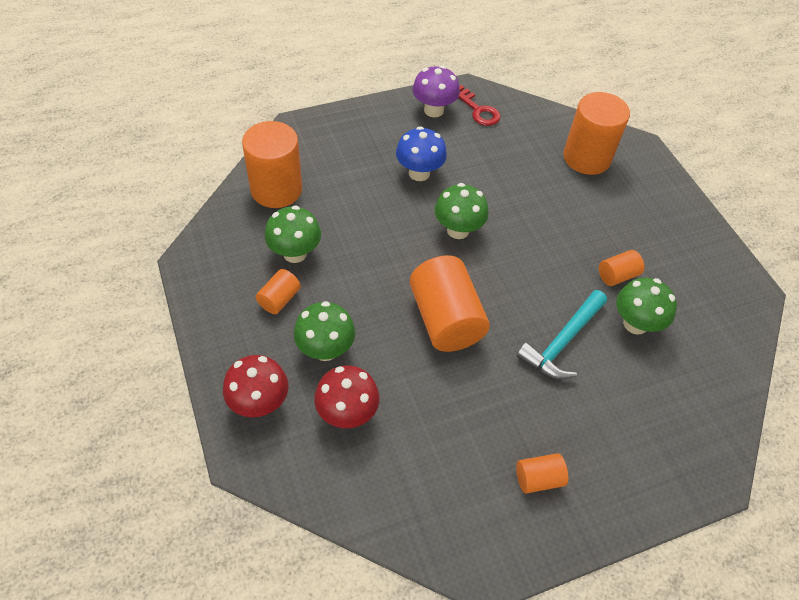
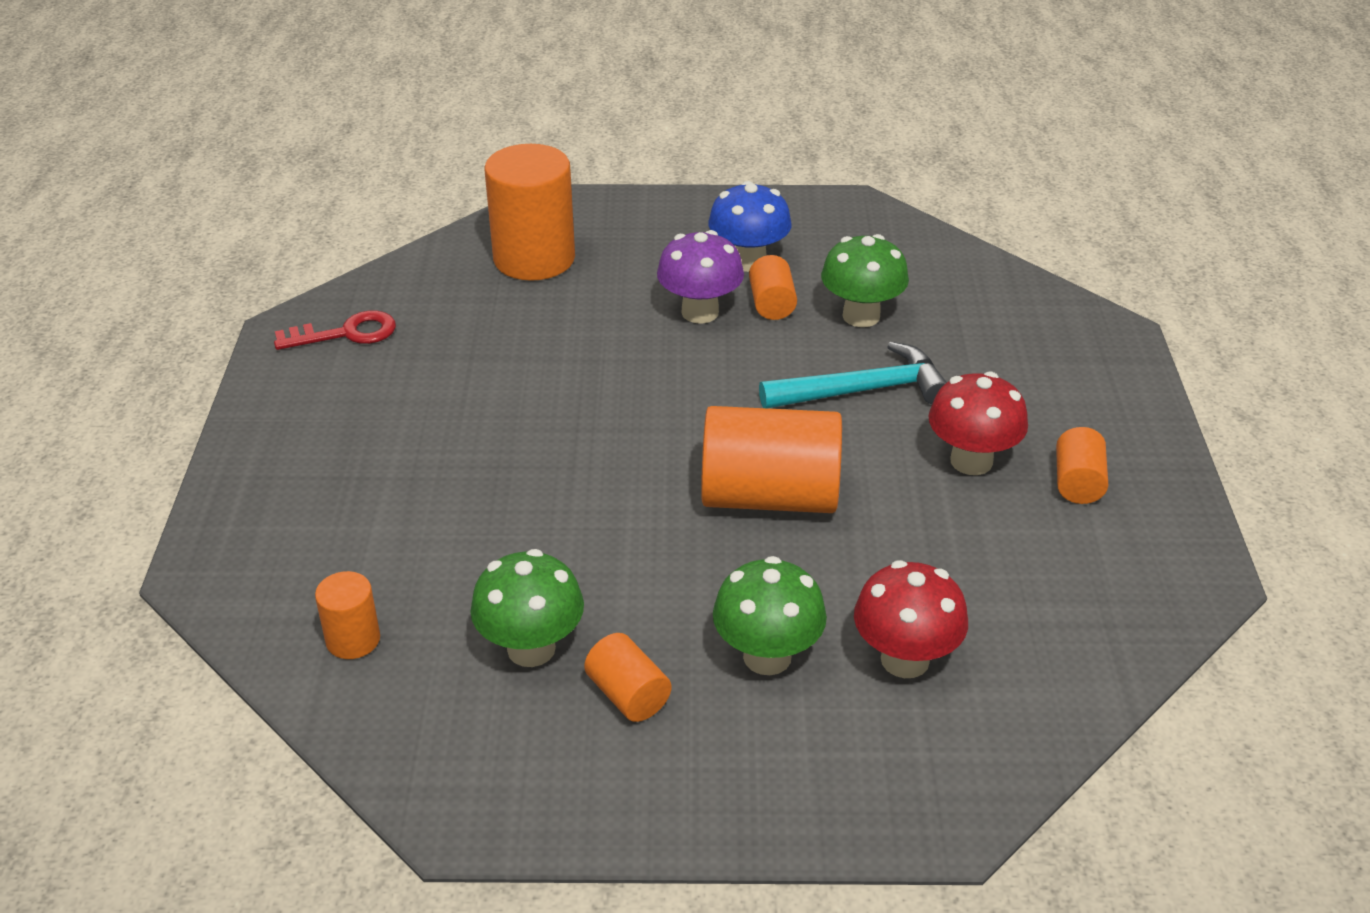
camera: 65 degrees left, 15 degrees down
(259, 403) = (844, 773): red mushroom -> red mushroom (971, 461)
(276, 189) = (353, 640): orange cylinder -> orange cylinder, size x0.49
(419, 173) = (442, 441): blue mushroom -> blue mushroom (748, 261)
(433, 110) = (305, 383): purple mushroom -> purple mushroom (700, 312)
(458, 230) = (597, 432): green mushroom -> none
(562, 342) = (863, 391): turquoise hammer -> turquoise hammer turned 75 degrees counterclockwise

